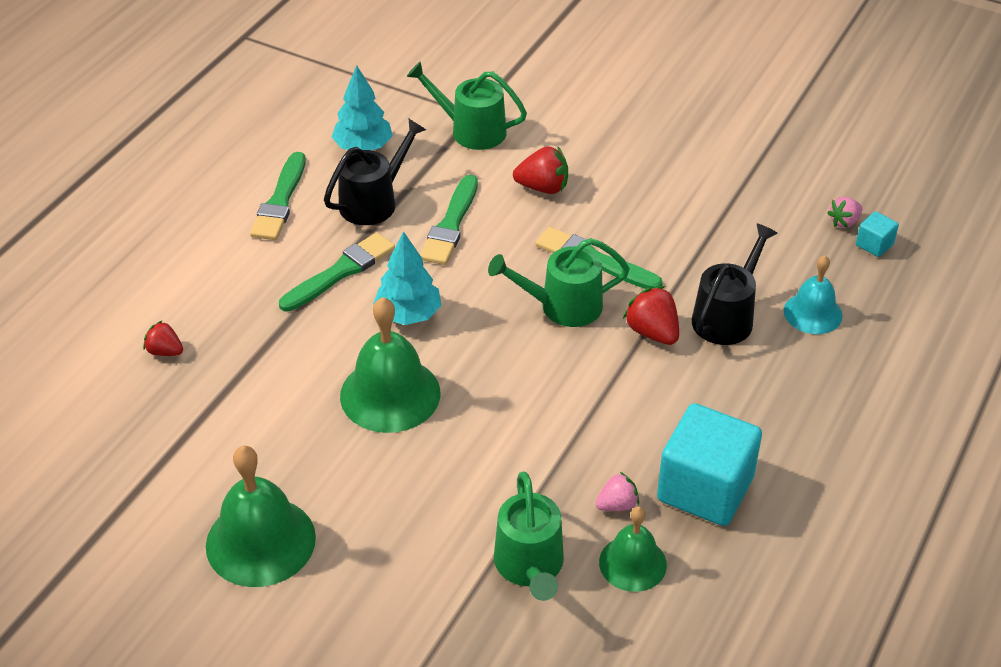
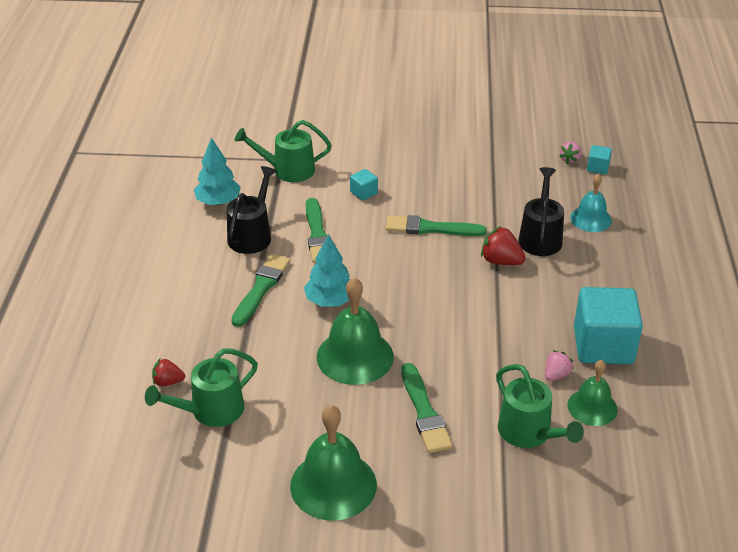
camera: 25 degrees left, 5 degrees down
(280, 201) = (182, 254): green brush -> green brush (424, 412)
(543, 187) = (363, 193): red strawberry -> turquoise cube
(563, 306) = (431, 263): green watering can -> green watering can (211, 410)

